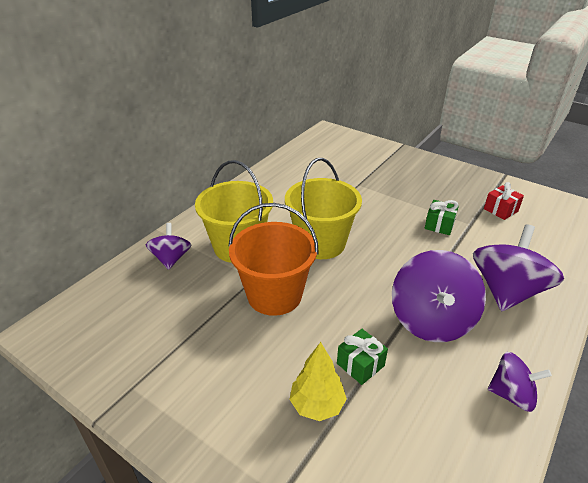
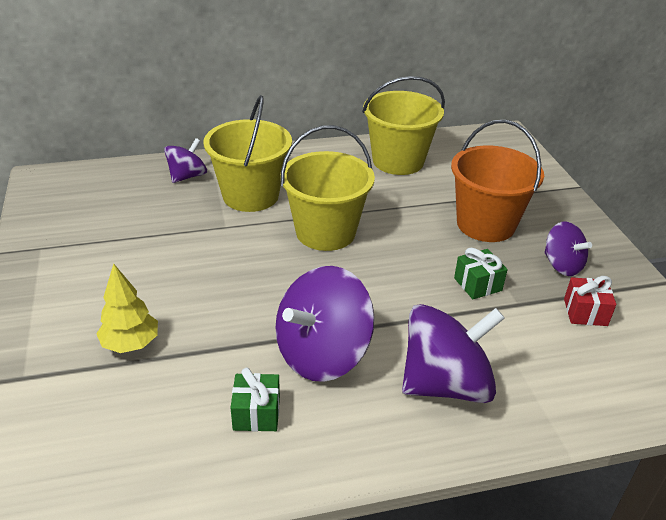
camera: 40 degrees right, 0 degrees up
(274, 295) = (221, 249): orange bucket -> orange bucket (485, 224)
(295, 175) = (398, 161): none -> yellow bucket
(360, 364) = (205, 342): green gift -> green gift (256, 413)
(512, 394) = (293, 459): purple spinning top -> purple spinning top (562, 265)

